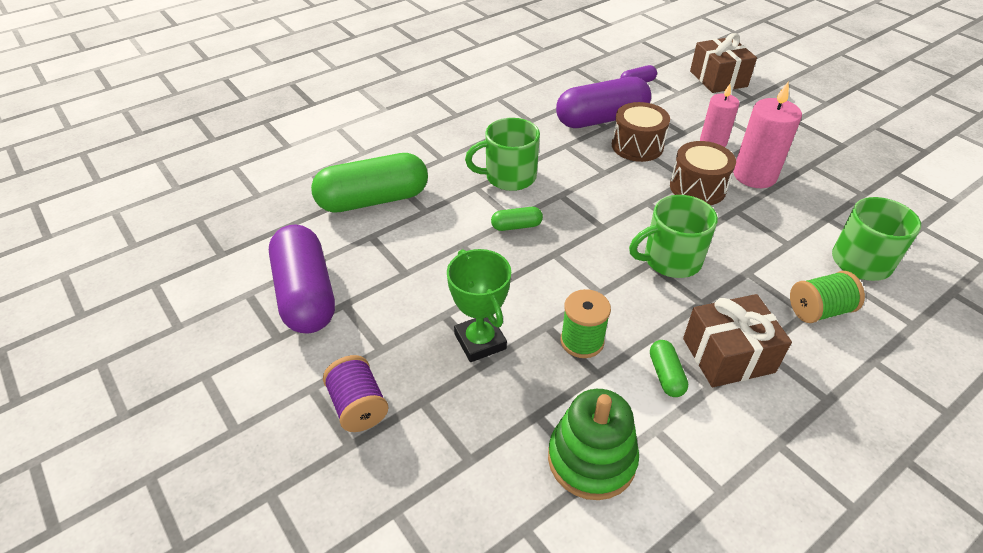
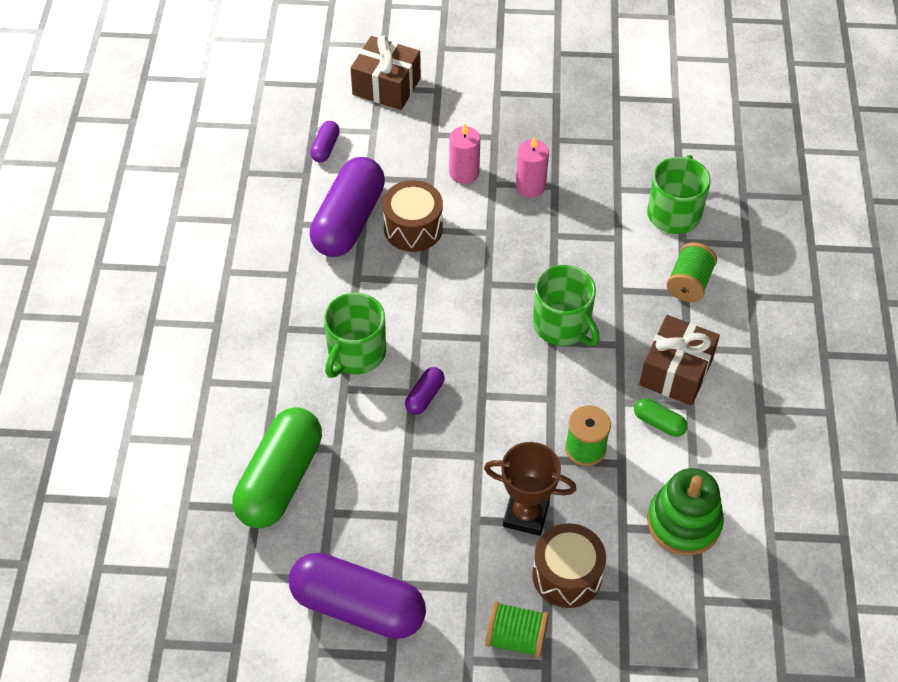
camera: 50 degrees left, 10 degrees up
(358, 406) = (515, 637): purple spool -> green spool
(480, 341) = (526, 514): green trophy -> brown trophy
(516, 226) = (424, 396): green capsule -> purple capsule
(670, 260) = (562, 325): green mug -> green mug turned 60 degrees counterclockwise
(697, 188) = (505, 235): brown drum -> brown drum (567, 575)
(754, 175) = (530, 186): pink candle -> pink candle, size x0.66

